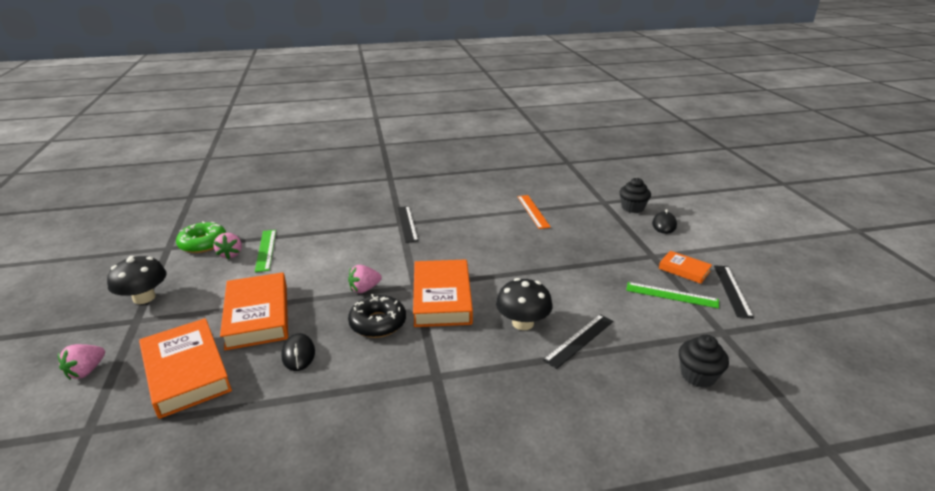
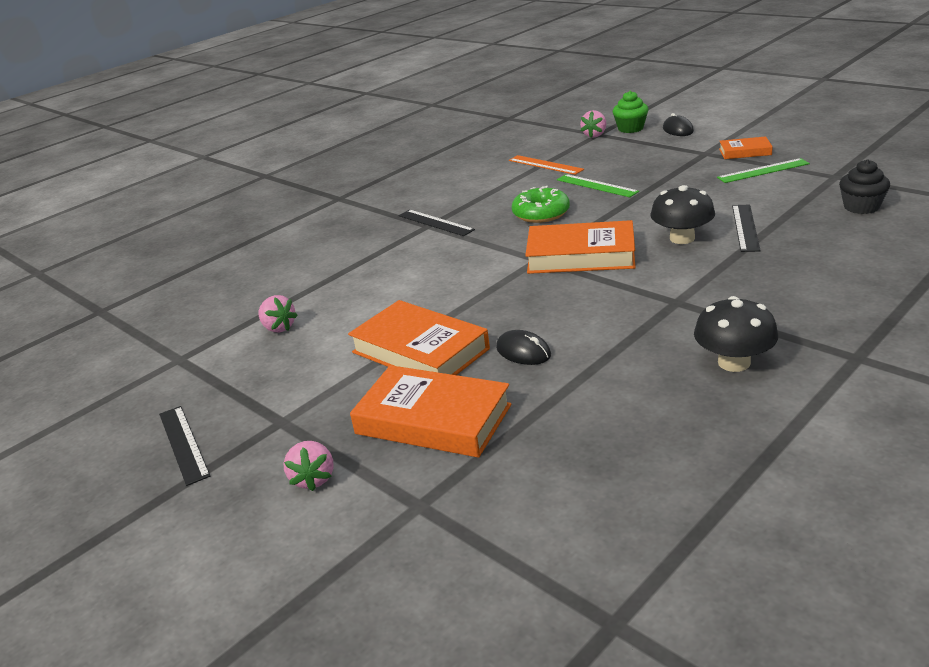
camera: 30 degrees left, 0 degrees up
(144, 297) = (248, 403): black mushroom -> black mushroom (734, 362)
(203, 243) = (220, 336): green donut -> green donut (541, 213)
(265, 250) = (315, 306): green ruler -> green ruler (596, 186)
(364, 289) = (493, 283): pink strawberry -> pink strawberry (594, 135)
(378, 323) = (555, 297): black donut -> none
(442, 298) = (581, 255): orange book -> orange book turned 45 degrees counterclockwise
(632, 208) = (630, 128): black cupcake -> green cupcake
(732, 290) = (800, 149): black ruler -> black ruler (183, 444)

